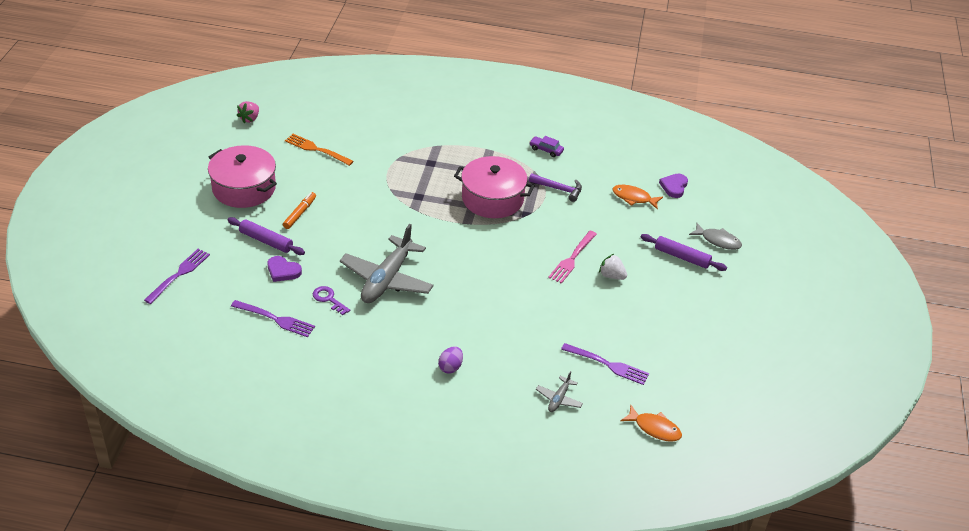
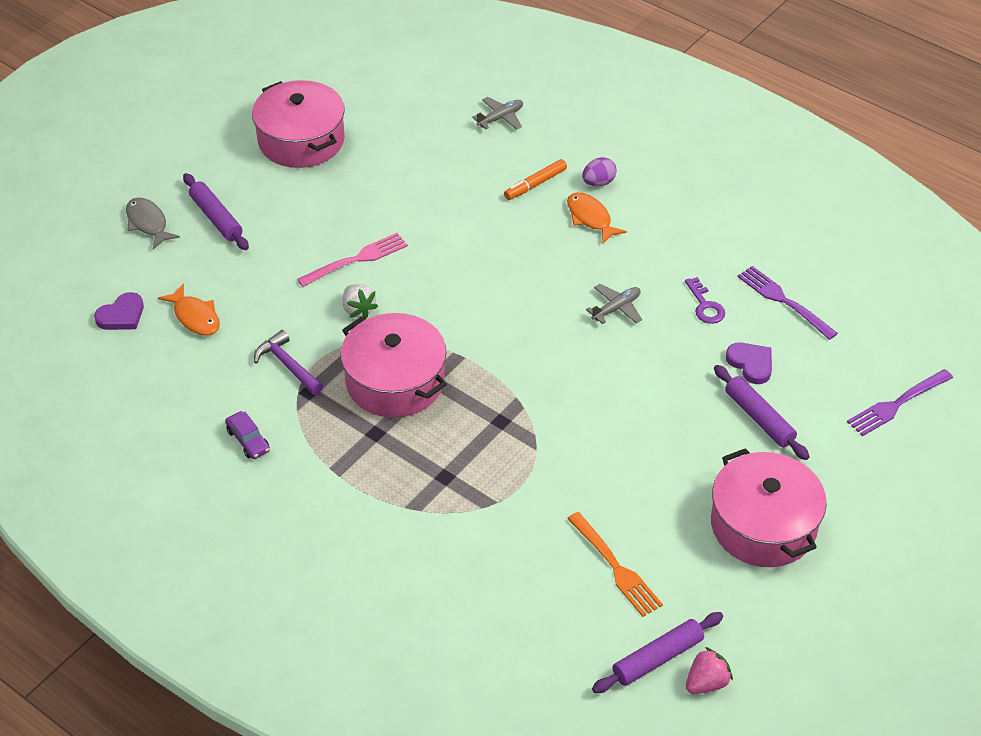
camera: 150 degrees left, 5 degrees up
(277, 121) = (657, 658): none -> purple rolling pin
(300, 213) = (692, 449): orange marker -> orange marker (535, 184)
(387, 279) = (616, 308): grey plane -> grey plane, size x0.46
(608, 365) = (420, 132): purple fork -> none
(611, 276) = (326, 223): white strawberry -> white strawberry (358, 310)
(654, 428) = (424, 65): orange fish -> orange fish (590, 218)
(683, 329) = (301, 140): none -> pink pot

